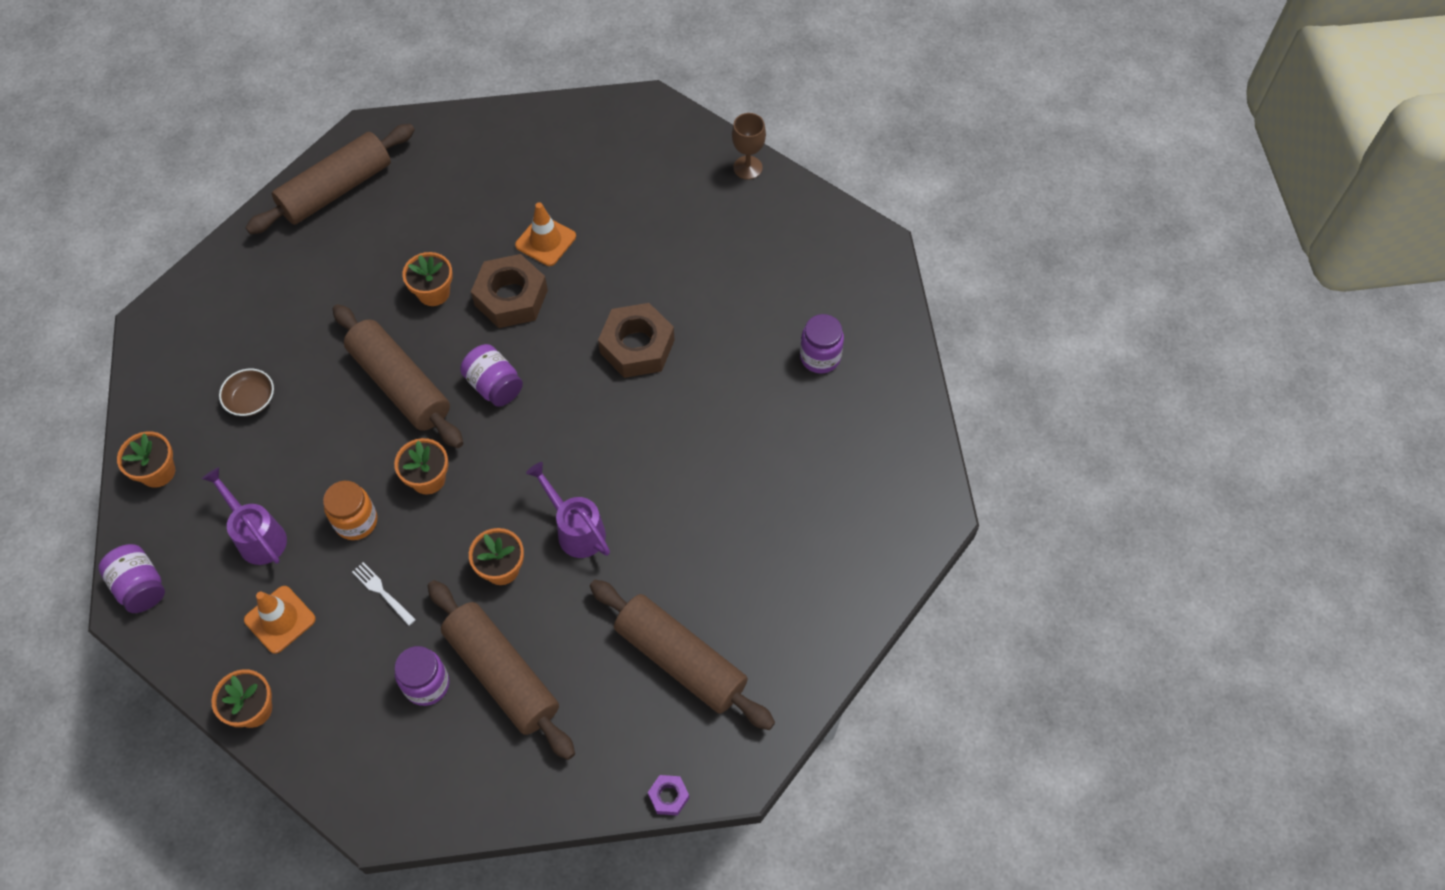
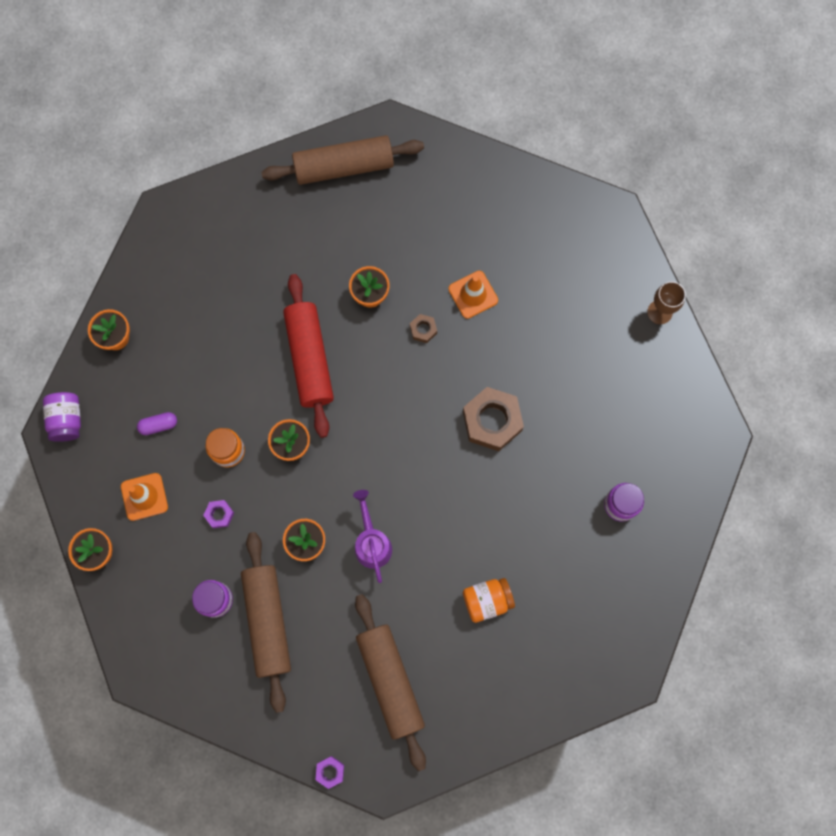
camera: 30 degrees right, 15 degrees up
(251, 400) = (202, 314): brown bowl -> none
(258, 536) = (158, 425): purple watering can -> purple capsule
(382, 592) = (219, 514): white fork -> purple nut
(400, 384) = (310, 359): brown rolling pin -> red rolling pin
(494, 385) = (374, 396): purple jar -> none
(511, 297) = (423, 329): brown nut -> brown nut, size x0.46
(738, 521) = (487, 600): none -> orange jar

